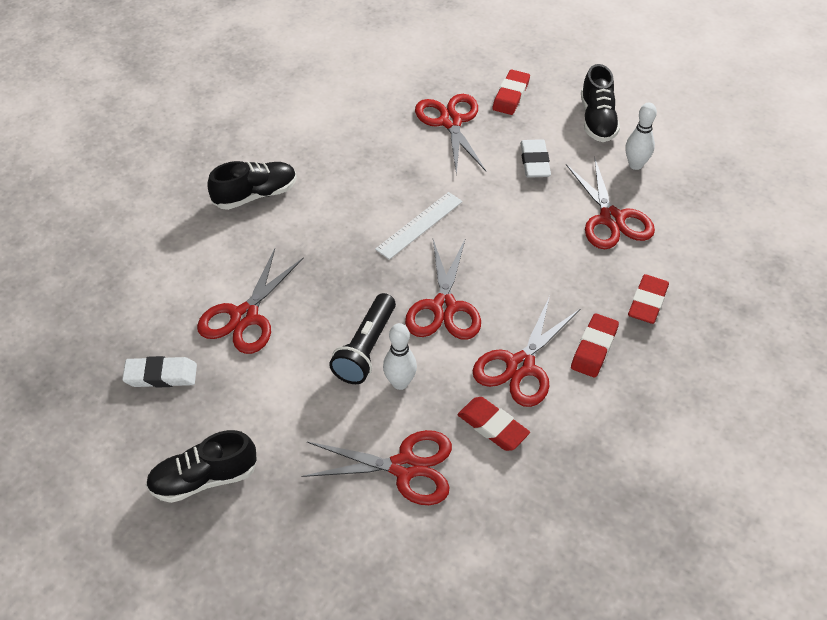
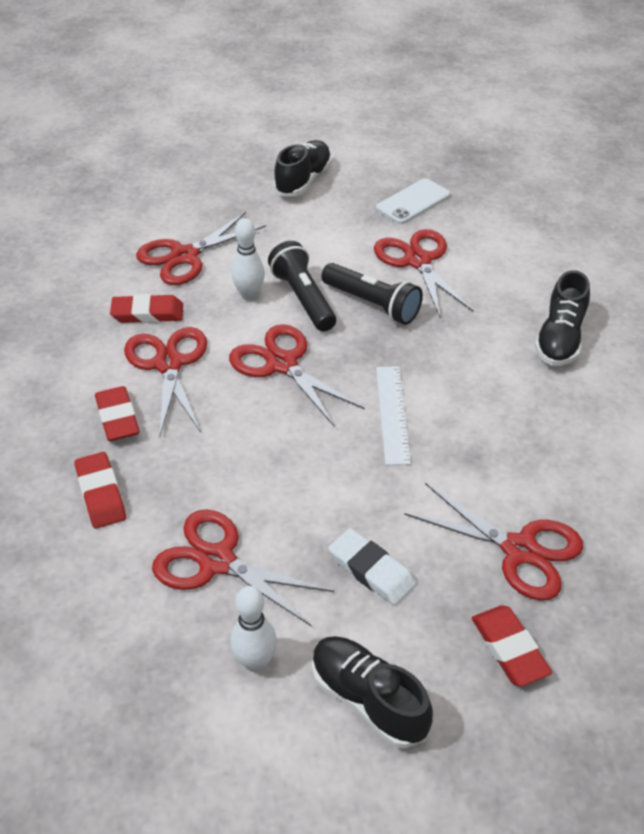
camera: 135 degrees right, 5 degrees down
(161, 375) = (413, 202): white eraser -> white phone
(327, 306) = (372, 304): none -> black flashlight

